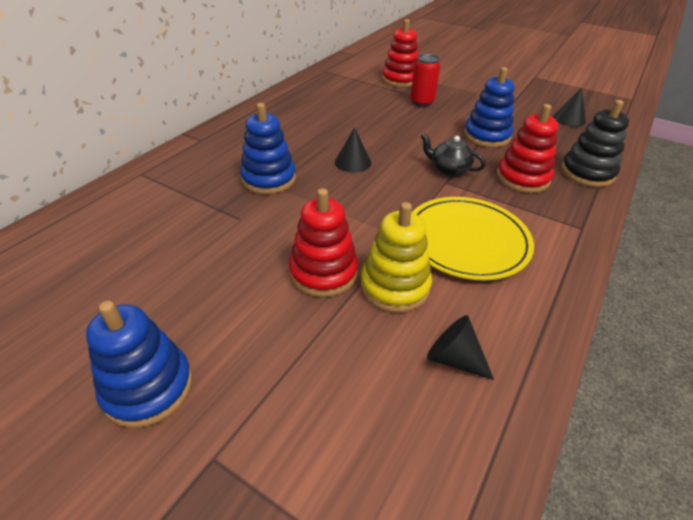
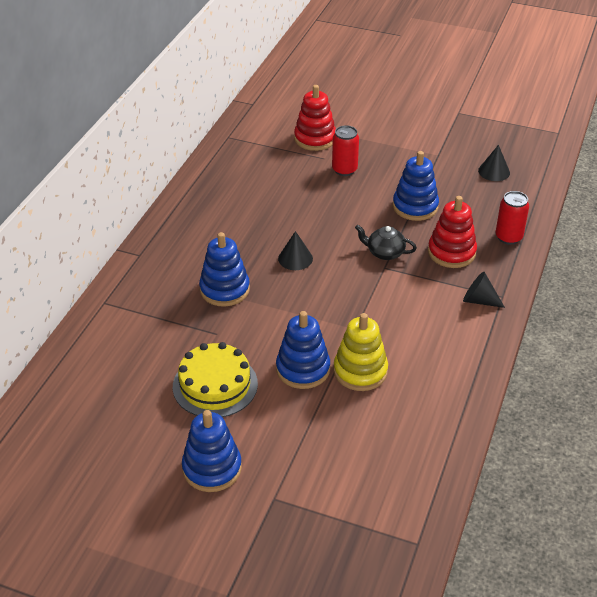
camera: 10 degrees left, 0 degrees up
(210, 274) = (215, 385): none -> yellow cake
(323, 272) = (303, 369): red stacking toy -> blue stacking toy
(453, 358) = (412, 416): black cone -> black cone (479, 300)
(466, 241) = (409, 323): yellow plate -> none
(587, 173) = (508, 237): black stacking toy -> red can

